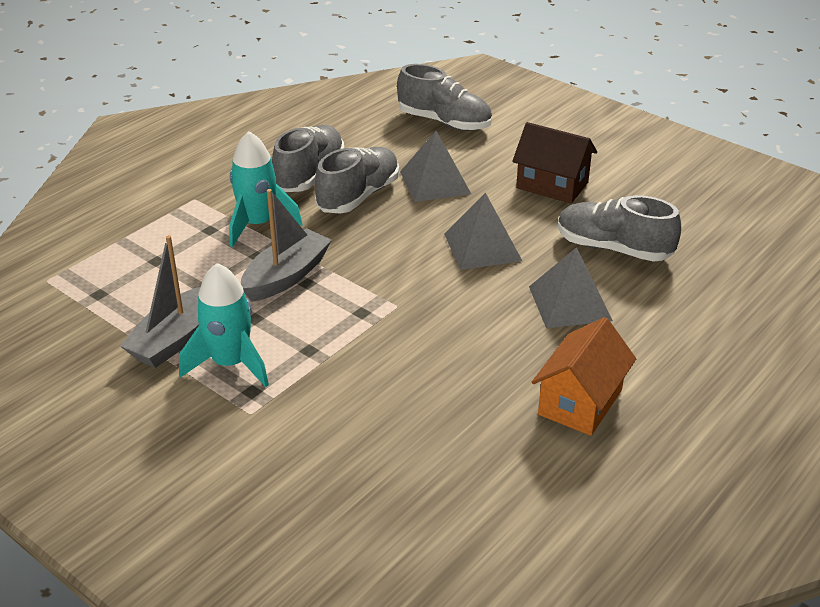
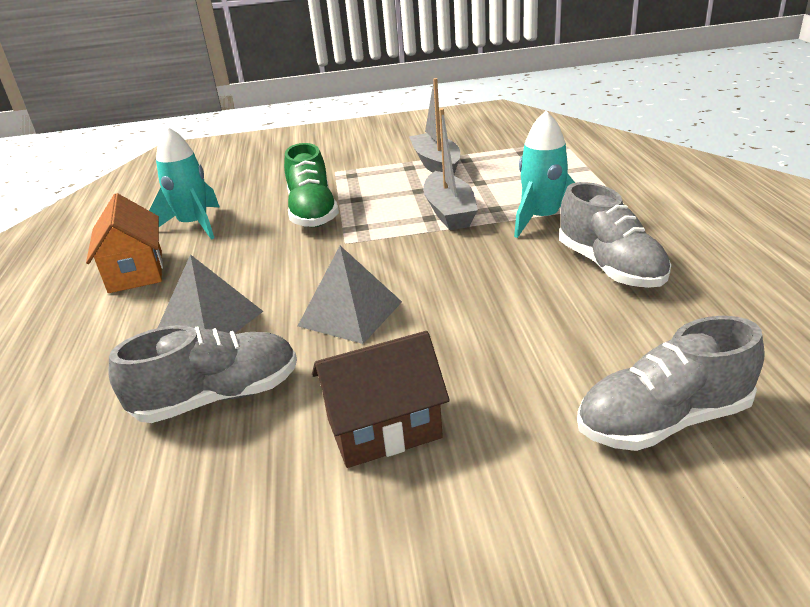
camera: 135 degrees right, 5 degrees down
(230, 364) = (385, 174): turquoise rocket -> turquoise rocket (194, 225)
(358, 196) = (532, 280): grey shoe -> none
(365, 361) = (312, 212): none -> green shoe
(435, 182) = (502, 337): grey pyramid -> none

